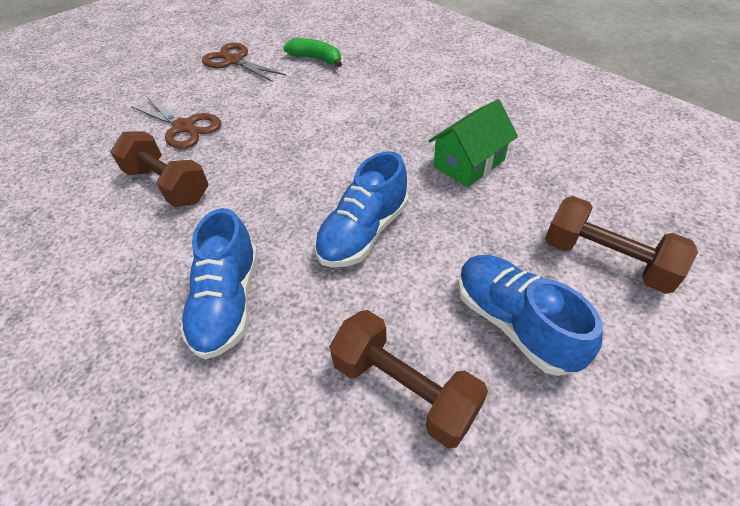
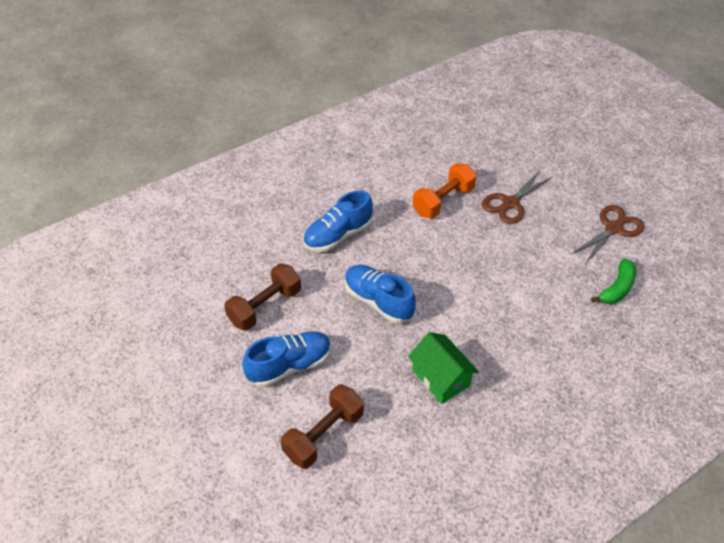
camera: 95 degrees right, 0 degrees up
(168, 185) = (443, 201): brown dumbbell -> orange dumbbell
(228, 302) = (338, 235): blue shoe -> blue shoe turned 45 degrees counterclockwise

